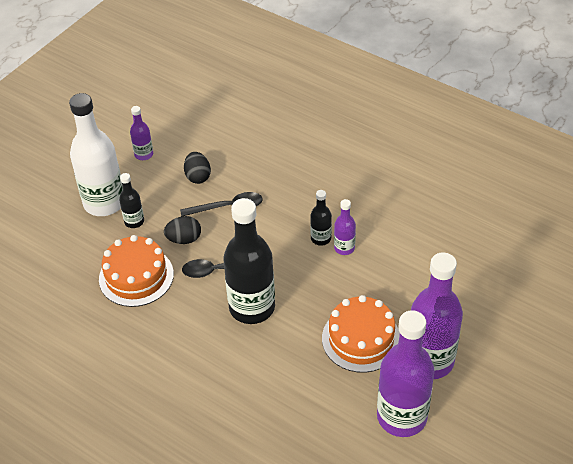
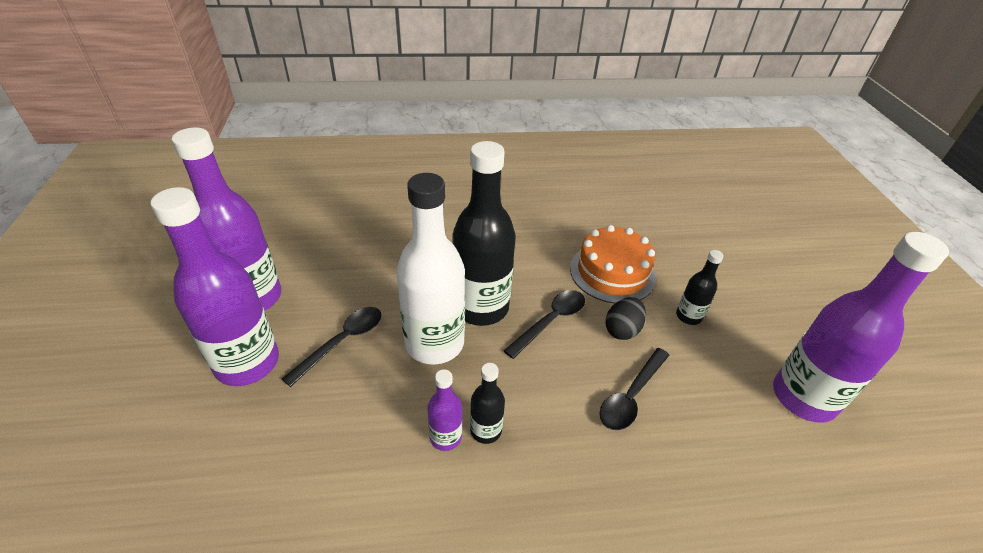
camera: 135 degrees right, 5 degrees down
(104, 203) = (741, 316): white bottle -> white bottle (434, 343)
(144, 154) = (803, 397): purple bottle -> purple bottle, size x2.13
(198, 176) = (713, 412): black egg -> none
(361, 339) = (342, 342): orange cake -> black spoon

